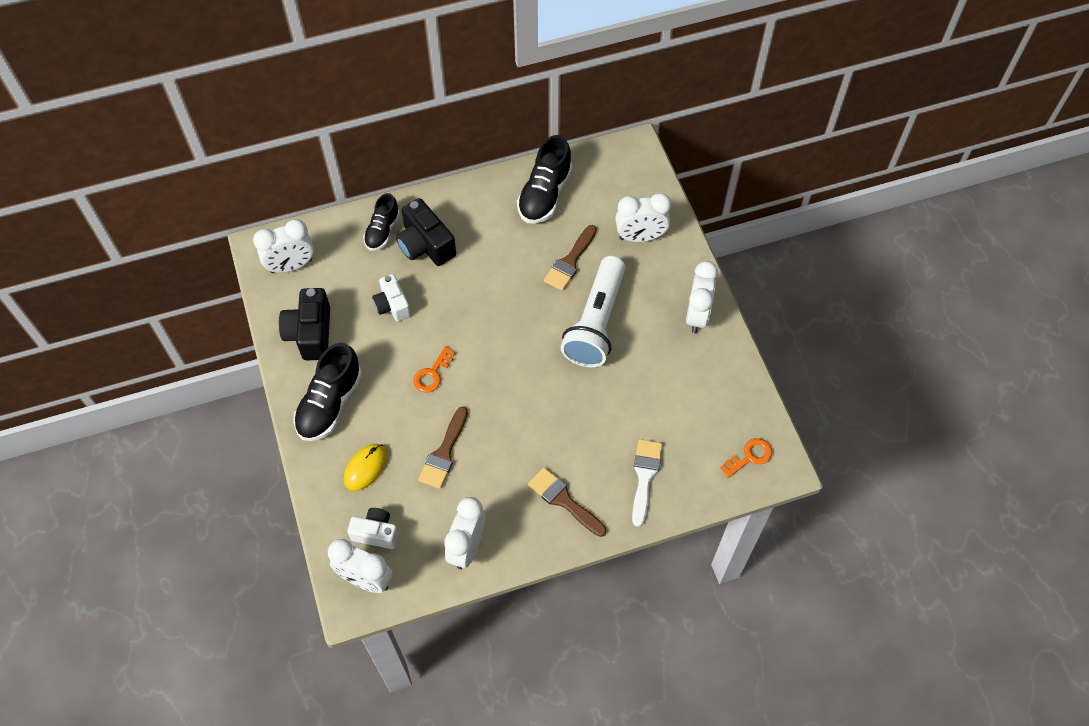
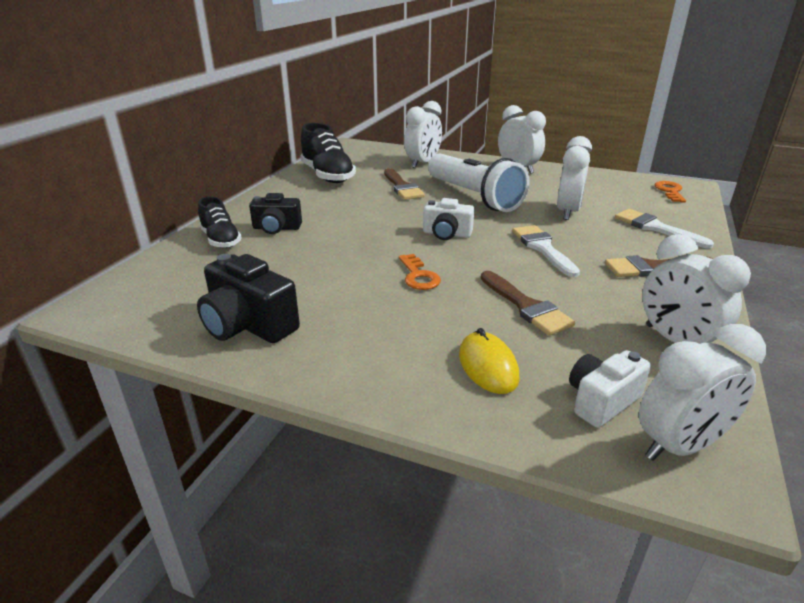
camera: 50 degrees left, 30 degrees down
(291, 266) = (147, 301): white clock -> white clock (567, 212)
(330, 404) = (361, 353): black shoe -> none
(392, 305) = (306, 266): white camera -> white camera (446, 234)
(425, 245) = (276, 228): black camera -> black camera, size x0.66
(537, 420) = (543, 248): none -> white brush

